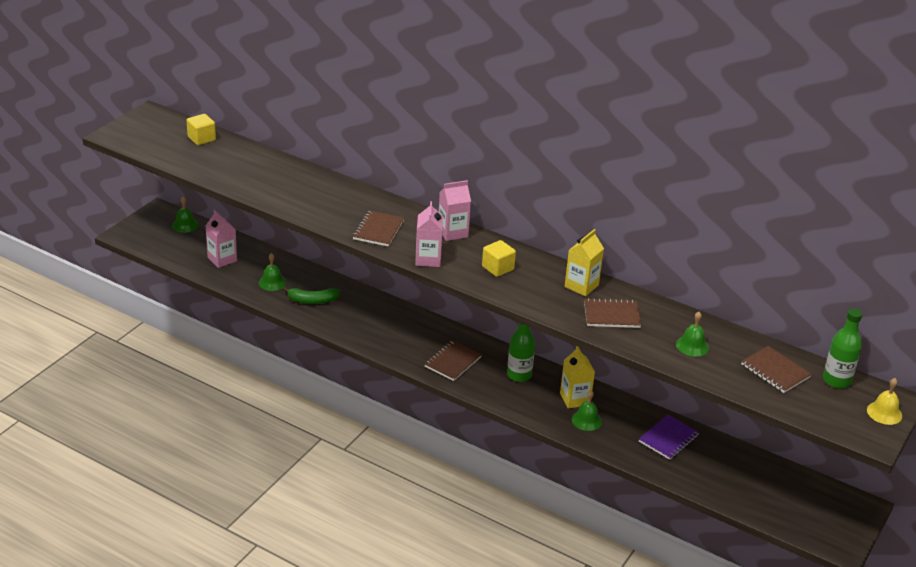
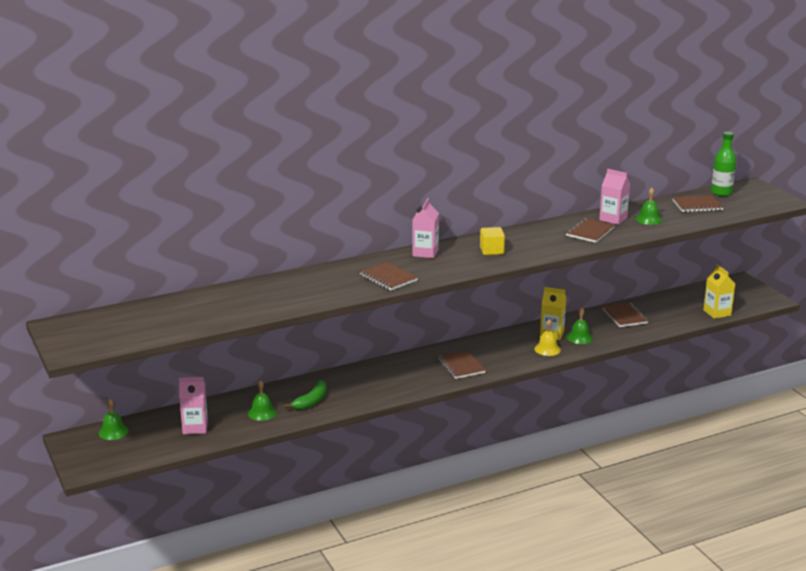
camera: 55 degrees left, 10 degrees down
(201, 138) = (139, 313): yellow cube -> none
(428, 259) = (452, 271): pink carton -> pink carton (613, 219)
(519, 375) = (503, 345): green bottle -> none
(581, 286) = (544, 231): yellow carton -> yellow carton (717, 313)
(668, 438) = (625, 316): purple notebook -> brown notebook
(884, 413) = (763, 191): yellow bell -> yellow bell (547, 349)

